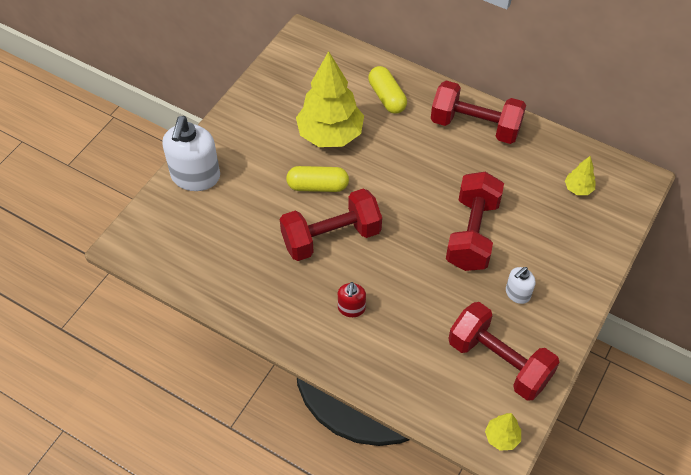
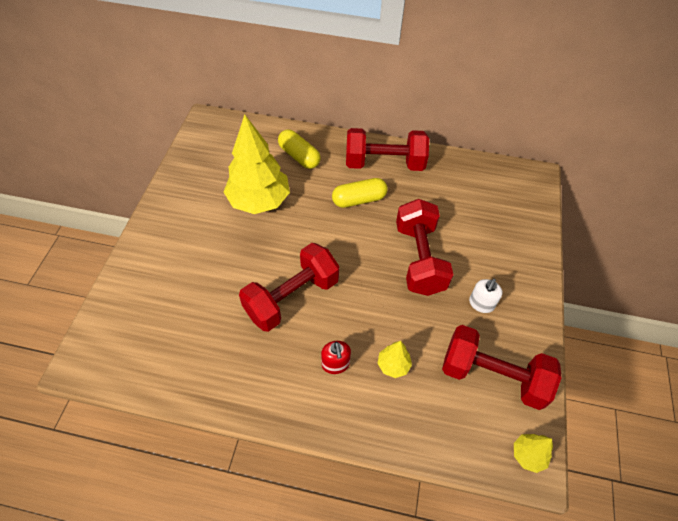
camera: 20 degrees left, 0 degrees up
(195, 177) = (139, 273): white soap dispenser -> none
(317, 186) = (263, 251): yellow capsule -> yellow capsule (359, 200)
(578, 189) = (491, 196): yellow tree -> yellow tree (393, 365)

